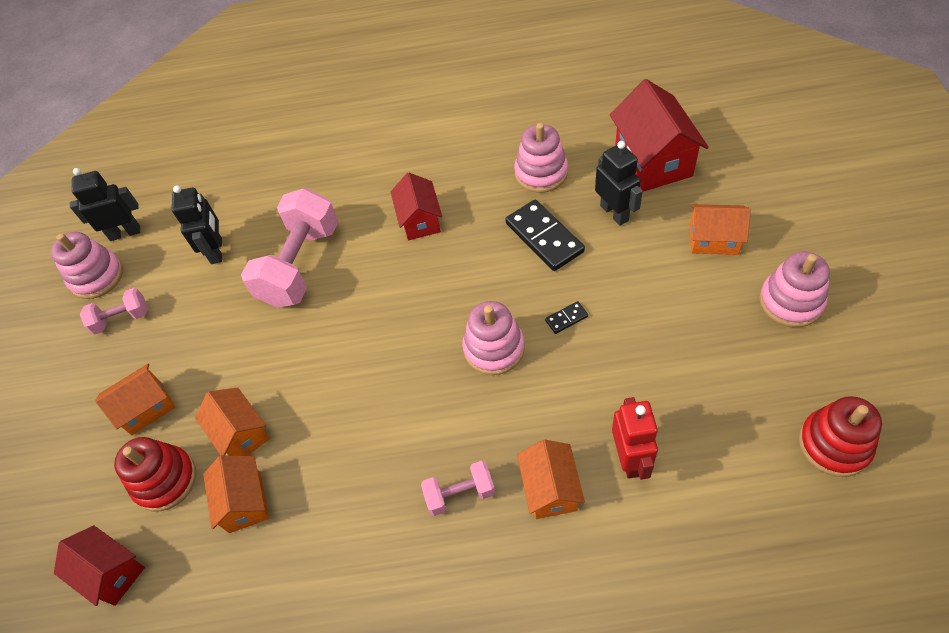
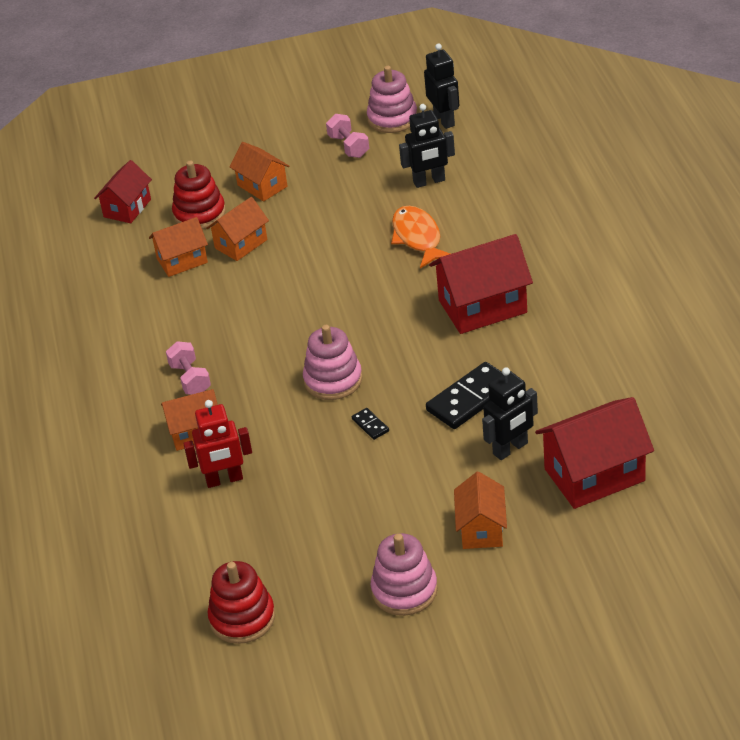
camera: 80 degrees right, 15 degrees down
(300, 265) = (418, 238): pink dumbbell -> orange fish
(420, 220) = (482, 306): red house -> red house, size x1.62
(541, 173) = (561, 386): pink stacking toy -> none

